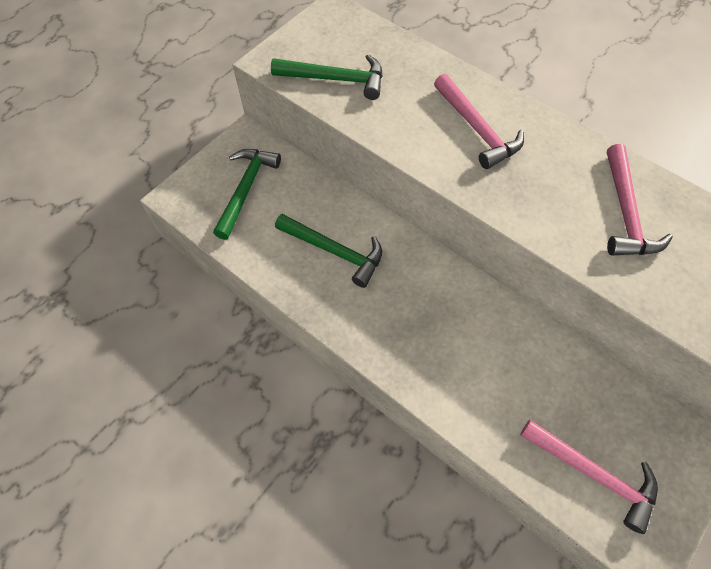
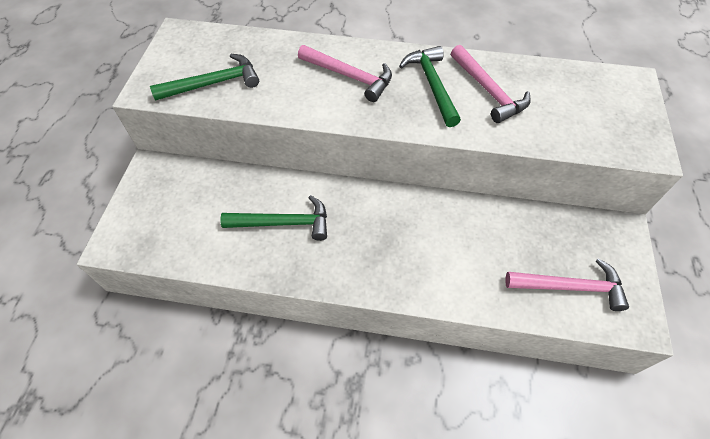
camera: 30 degrees left, 5 degrees down
(246, 189) = (176, 209): green hammer -> green hammer (432, 85)

